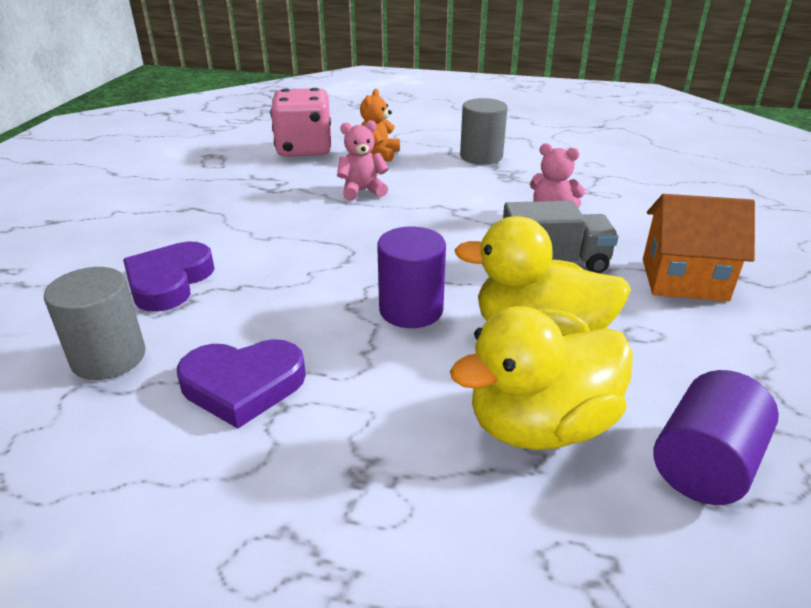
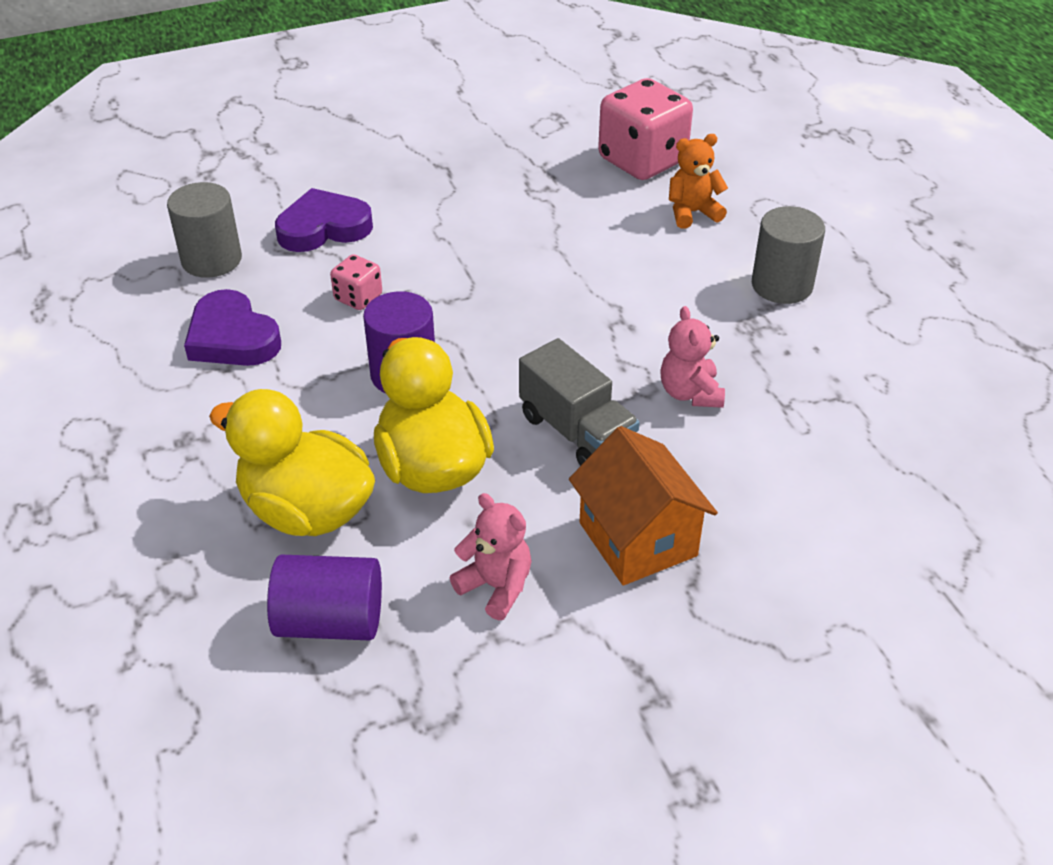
camera: 55 degrees right, 10 degrees up
(286, 297) = (358, 298): none -> pink dice
(362, 191) = (591, 244): pink teddy bear -> pink teddy bear (496, 587)

